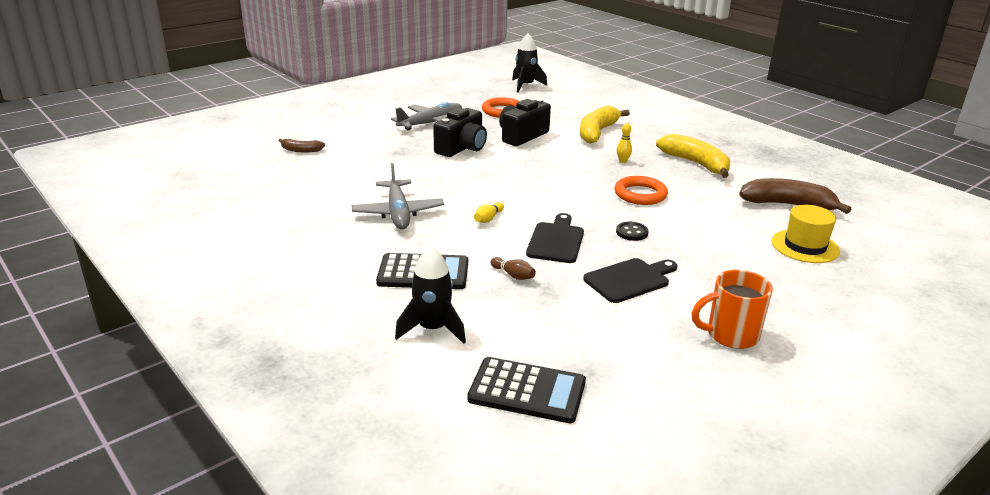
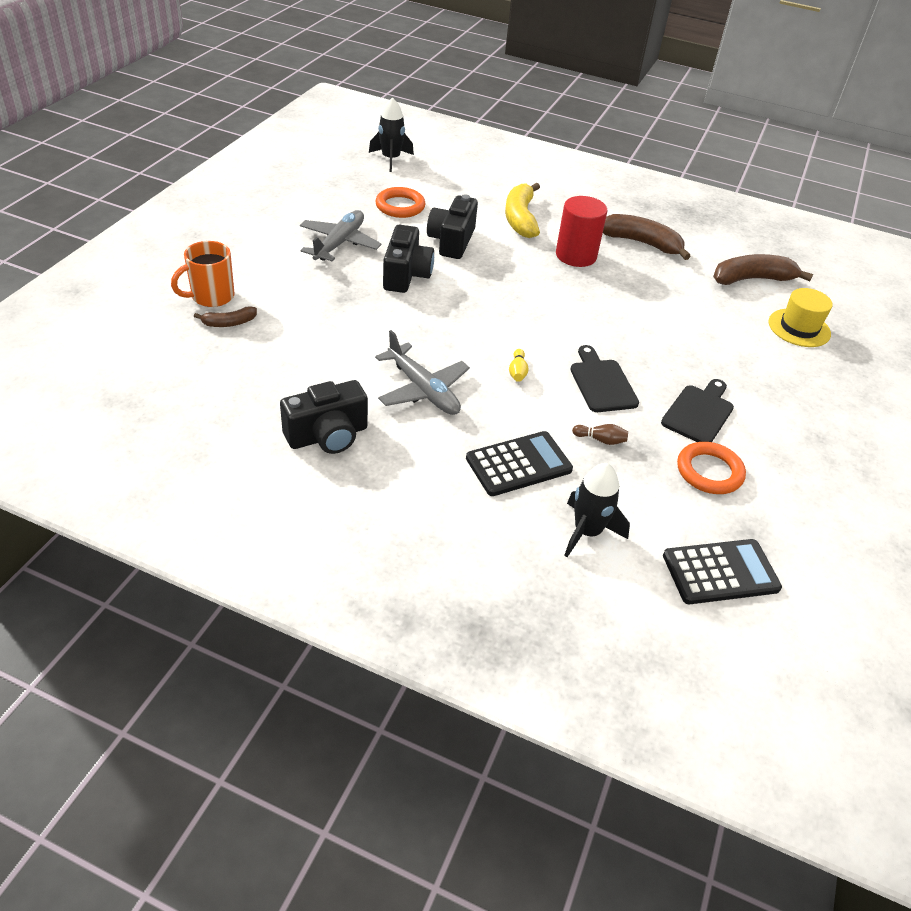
camera: 30 degrees left, 15 degrees up
(295, 222) = (327, 436): none -> black camera
(623, 161) = (576, 256): yellow bowling pin -> red cylinder
(632, 232) = (656, 352): black button -> none
(640, 194) = (625, 299): orange ring -> orange ring (709, 472)
(696, 164) = (641, 243): yellow banana -> brown banana
(730, 335) = (818, 451): orange mug -> orange mug (211, 297)

